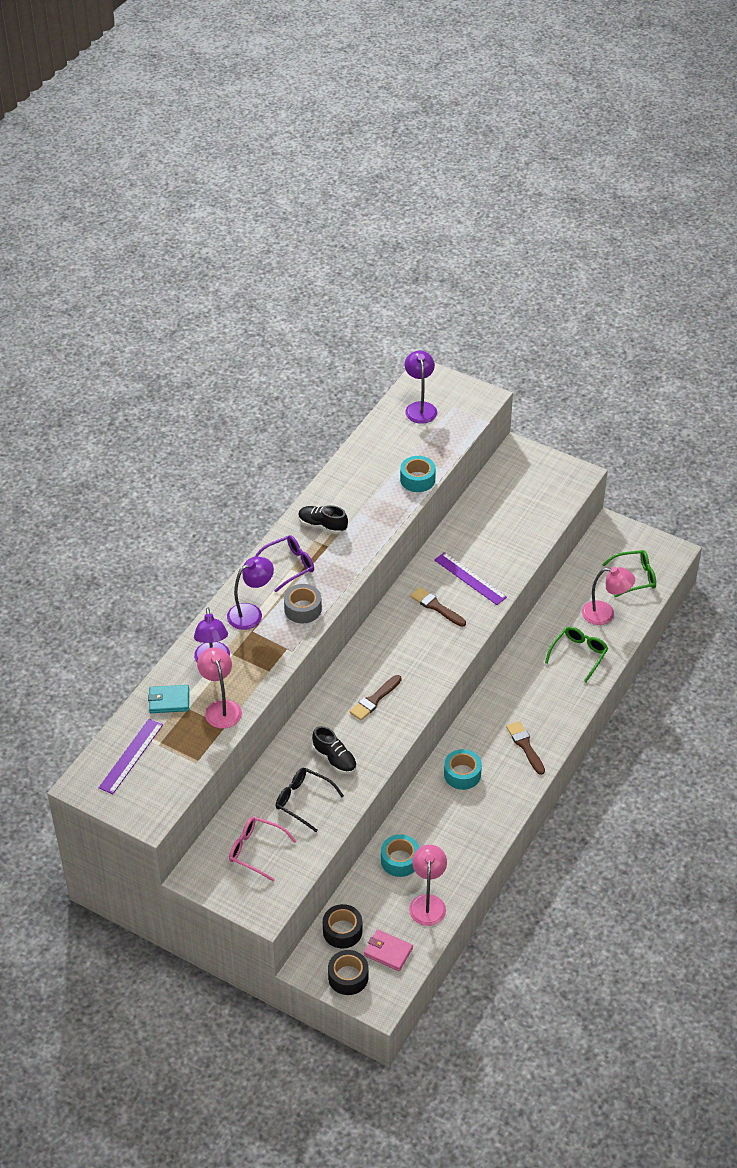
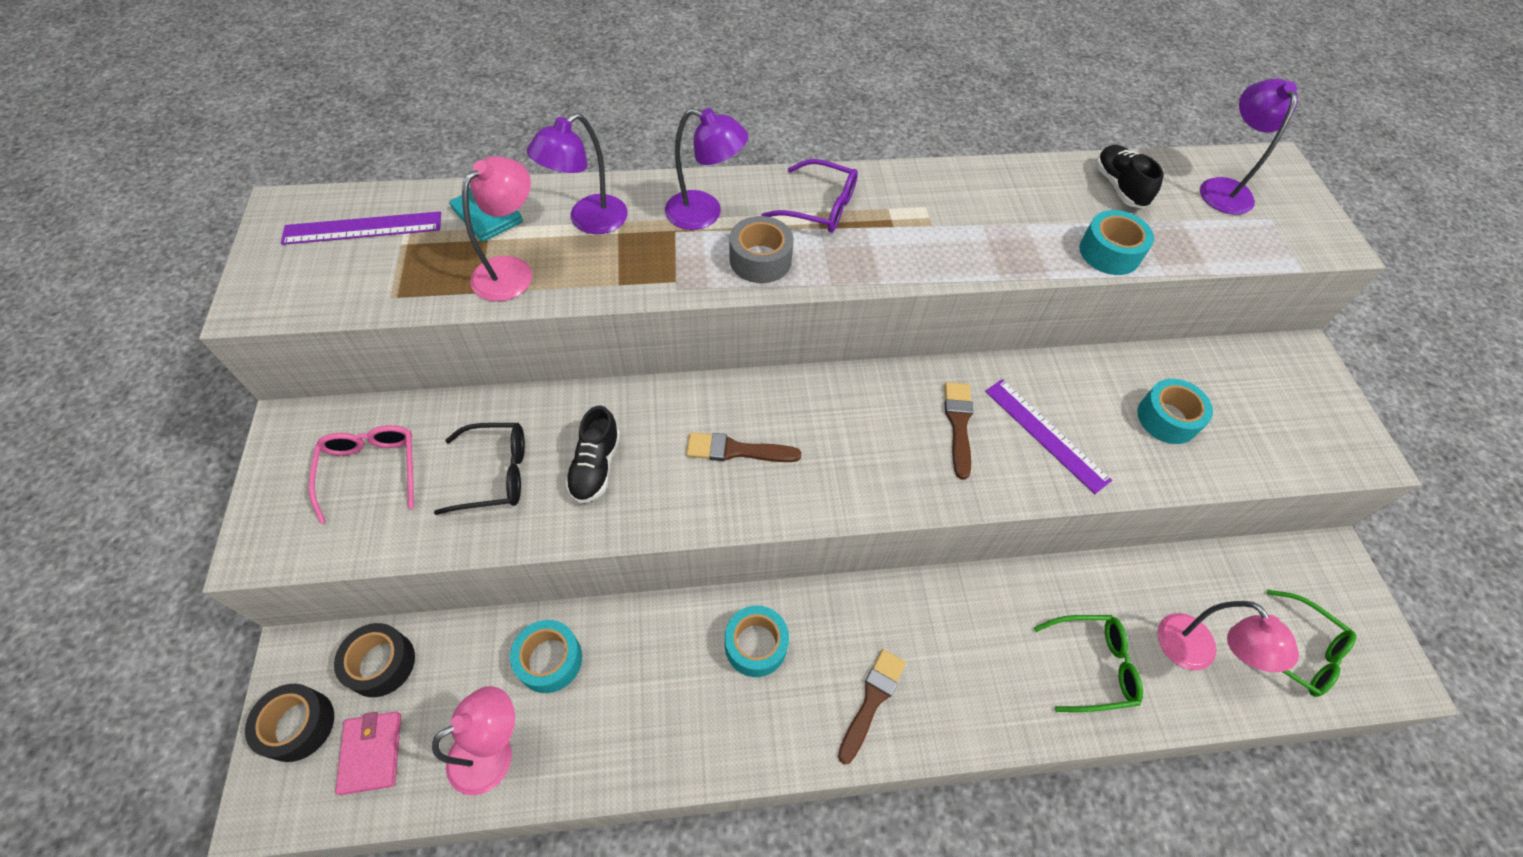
camera: 50 degrees right, 10 degrees up
(303, 801) = (495, 474): black glasses -> black glasses turned 90 degrees clockwise
(322, 526) = (920, 202): black shoe -> black shoe (1119, 187)
(420, 408) = (1222, 188): purple lamp -> purple lamp turned 45 degrees counterclockwise
(470, 578) = (1046, 434): purple ruler -> purple ruler turned 45 degrees counterclockwise
(502, 528) = (1167, 418): none -> turquoise tape

